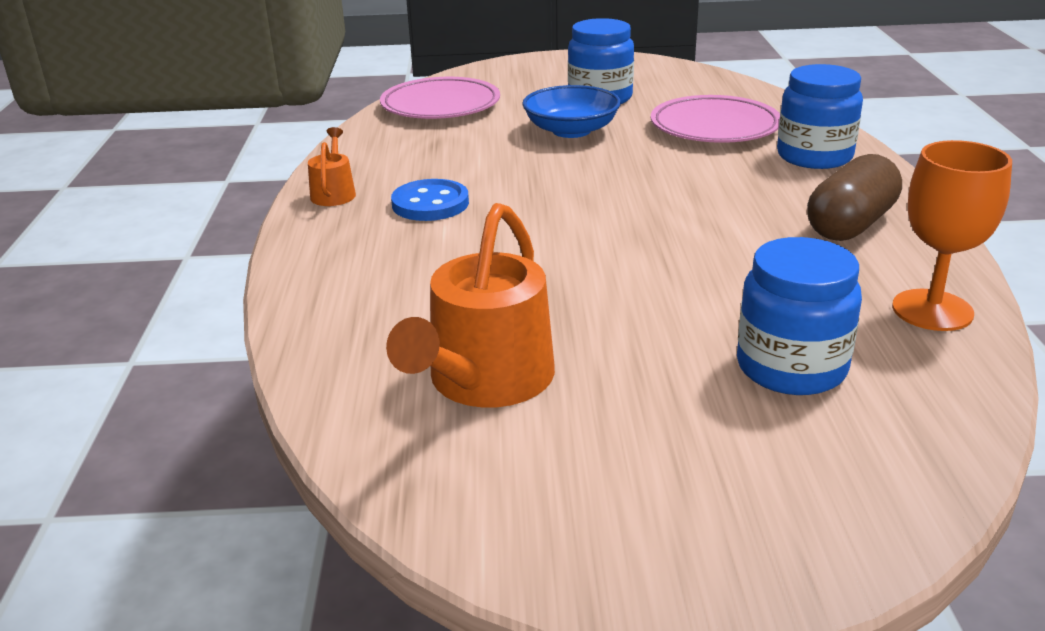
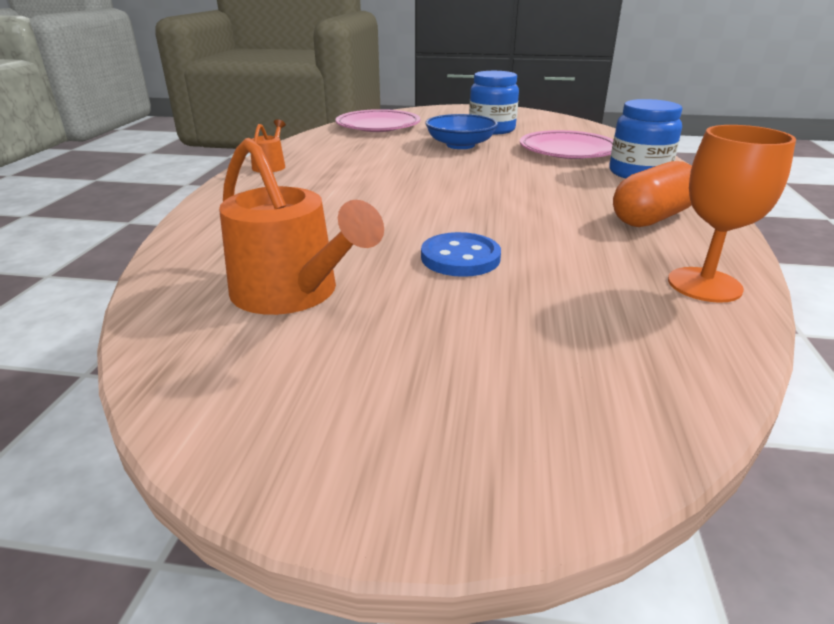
camera: 10 degrees right, 0 degrees up
(430, 204) = (332, 177): blue button -> blue button (460, 258)
(485, 380) = (292, 292): orange watering can -> orange watering can turned 75 degrees counterclockwise
(791, 367) = (556, 314): blue jar -> none
(850, 224) = (652, 218): brown capsule -> orange capsule

